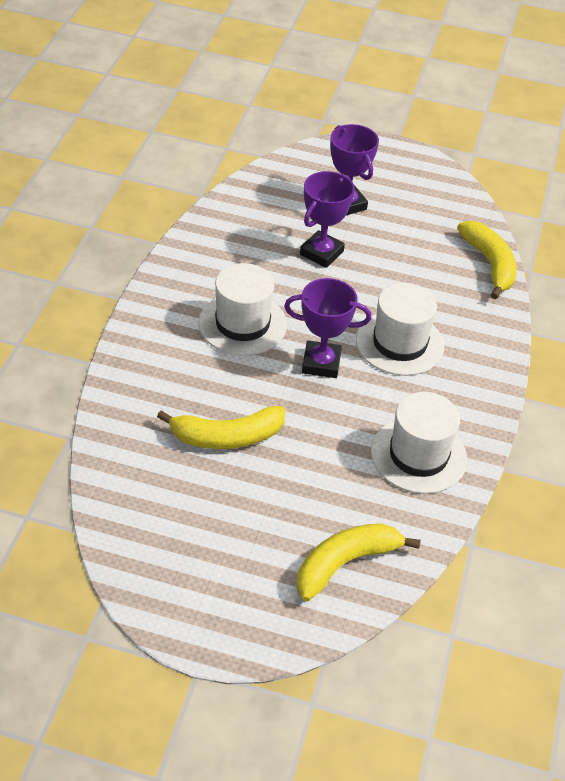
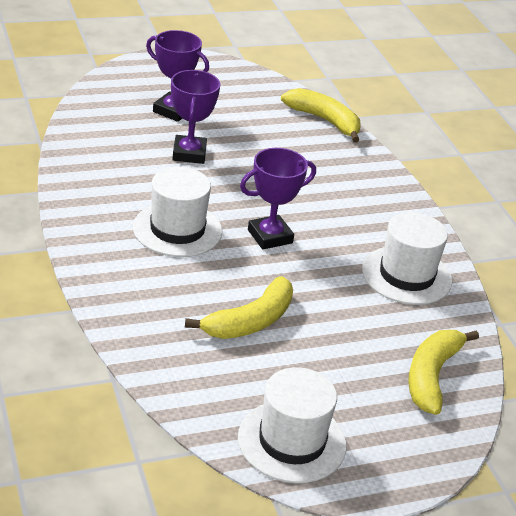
camera: 35 degrees left, 10 degrees down
(399, 343) = (314, 200): white hat -> white hat (292, 441)

